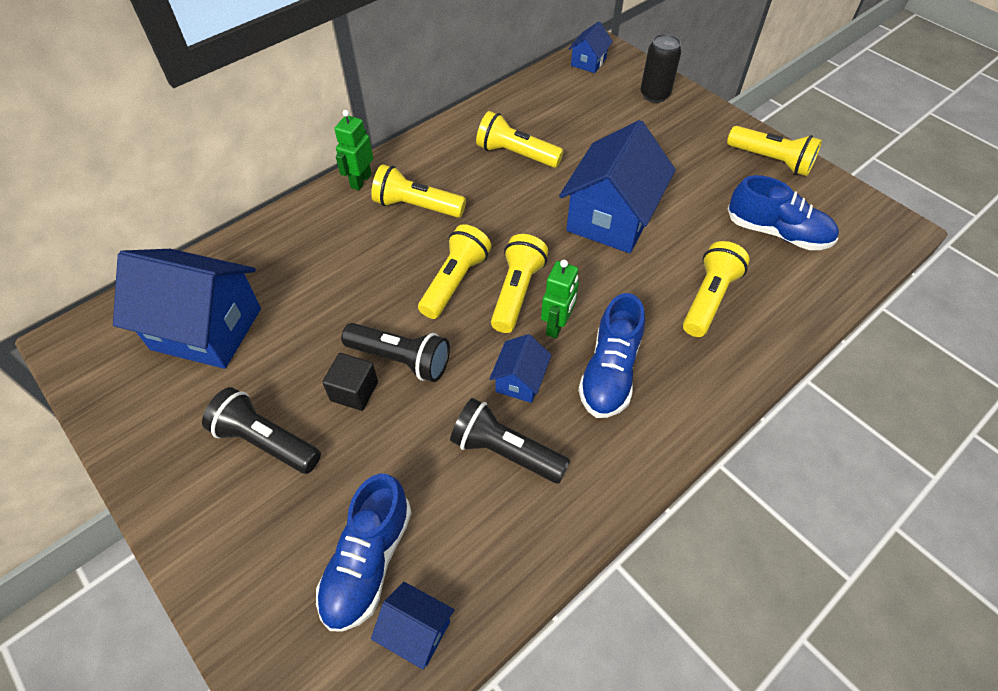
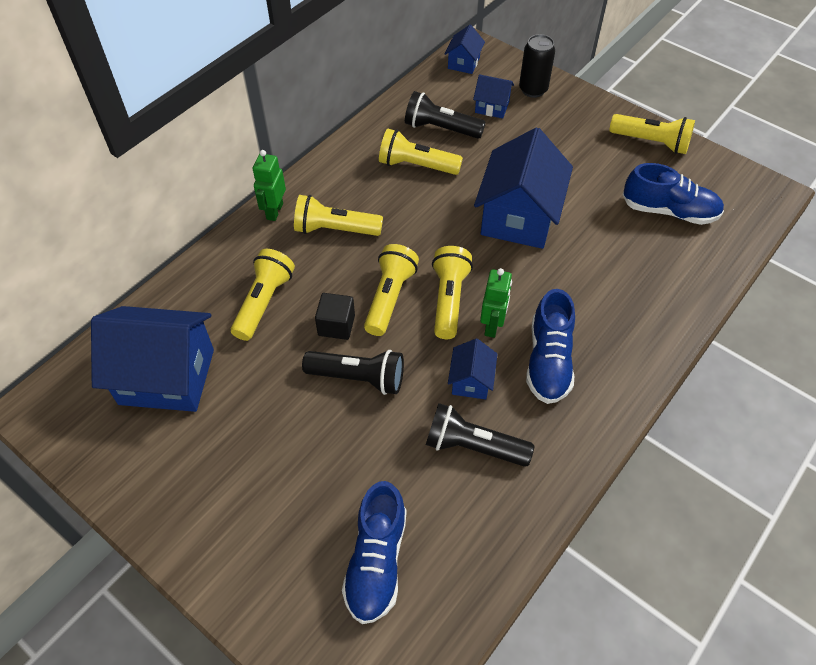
camera: 10 degrees left, 0 degrees up
(266, 441) = (254, 472): black flashlight -> black flashlight (441, 129)
(354, 391) = (323, 413): black cube -> black cube (336, 325)
(416, 631) = (434, 611): blue house -> blue house (492, 107)
(708, 299) = (621, 281): yellow flashlight -> yellow flashlight (264, 302)

